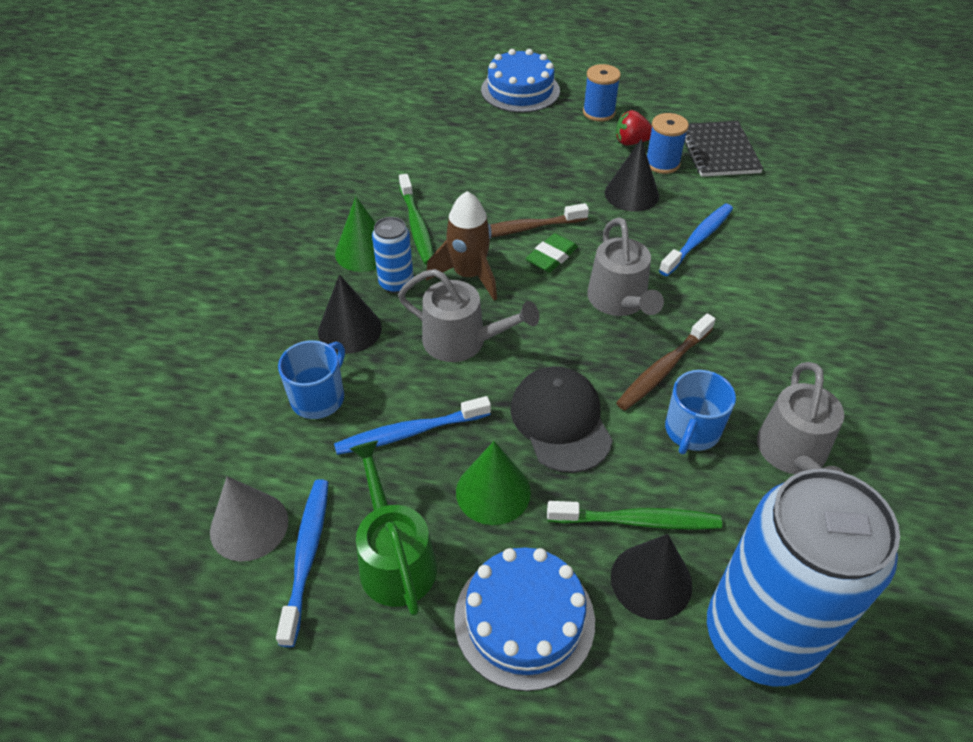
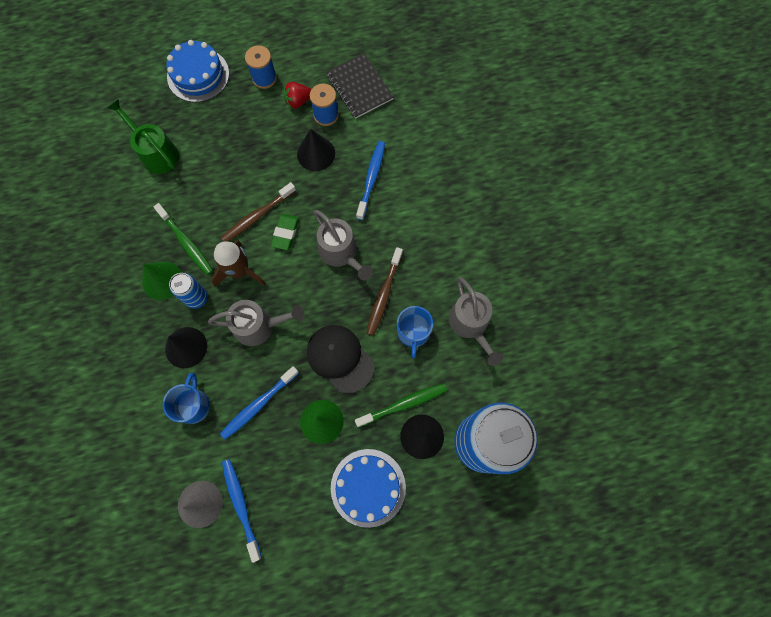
camera: 25 degrees left, 25 degrees up
(394, 559) = (288, 485): green watering can -> green watering can (156, 153)

